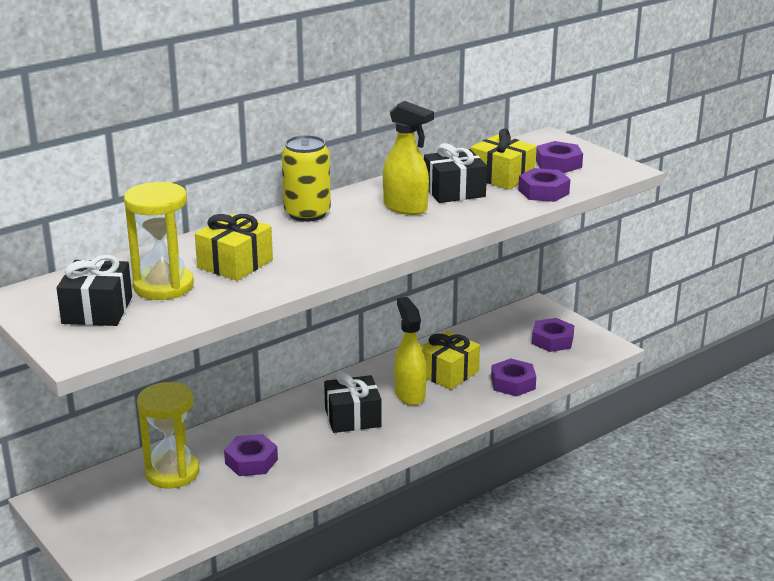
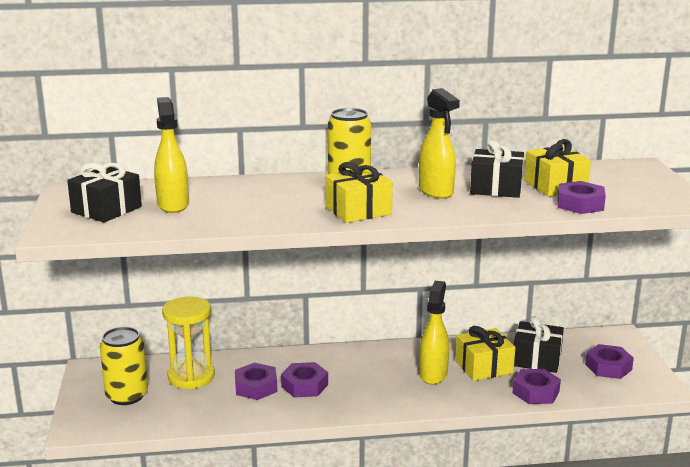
camera: 30 degrees right, 5 degrees down
(122, 515) = (127, 396): none -> yellow can
(163, 286) = (173, 205): yellow hourglass -> yellow spray bottle
(235, 263) = (245, 201): yellow gift -> yellow gift (358, 211)
(352, 417) = (368, 378): black gift -> black gift (536, 359)
(558, 163) = (624, 186): purple nut -> purple nut (304, 385)

